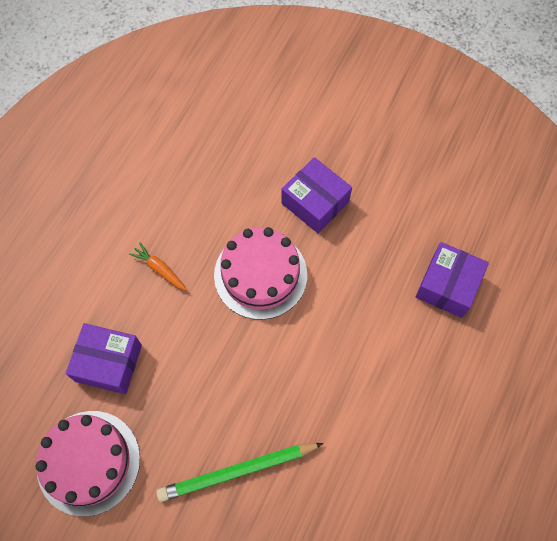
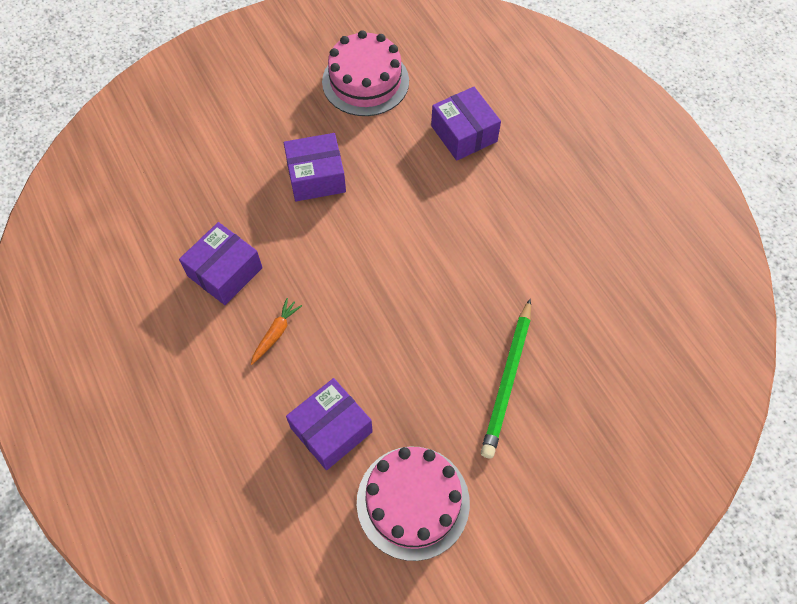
camera: 55 degrees left, 5 degrees down
(160, 269) = (276, 333): orange carrot -> orange carrot turned 135 degrees clockwise
(185, 198) = (225, 272): none -> purple box
(260, 275) = (347, 257): pink cake -> pink cake (365, 81)

